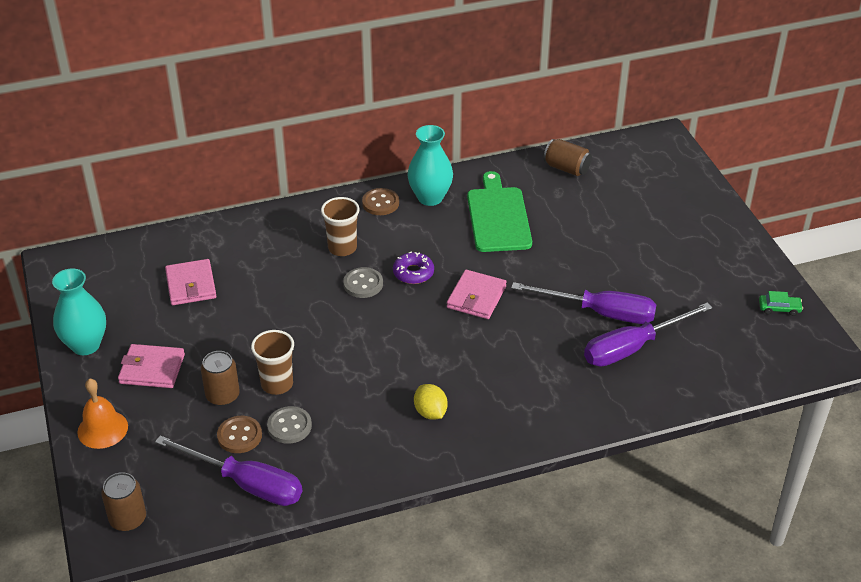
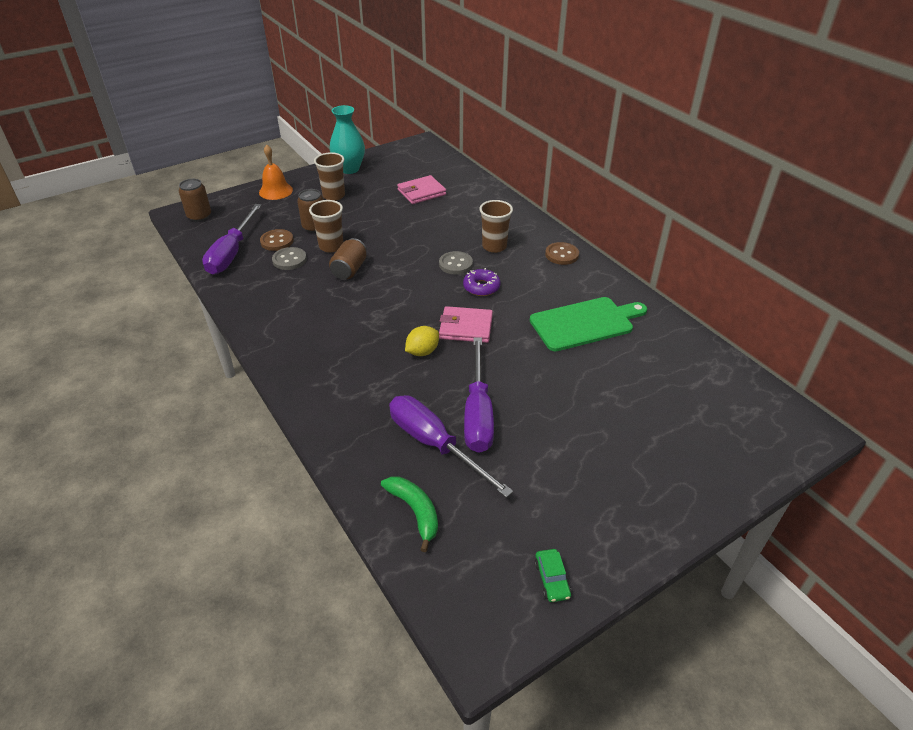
camera: 75 degrees right, 0 degrees up
(152, 369) = (334, 196): pink wallet -> brown cup
(430, 197) = (586, 279): turquoise vase -> none
(430, 412) = (316, 324): yellow lemon -> yellow lemon (422, 352)
(566, 168) = (692, 358): brown can -> brown can (349, 270)
(705, 372) = (415, 511): none -> green banana

